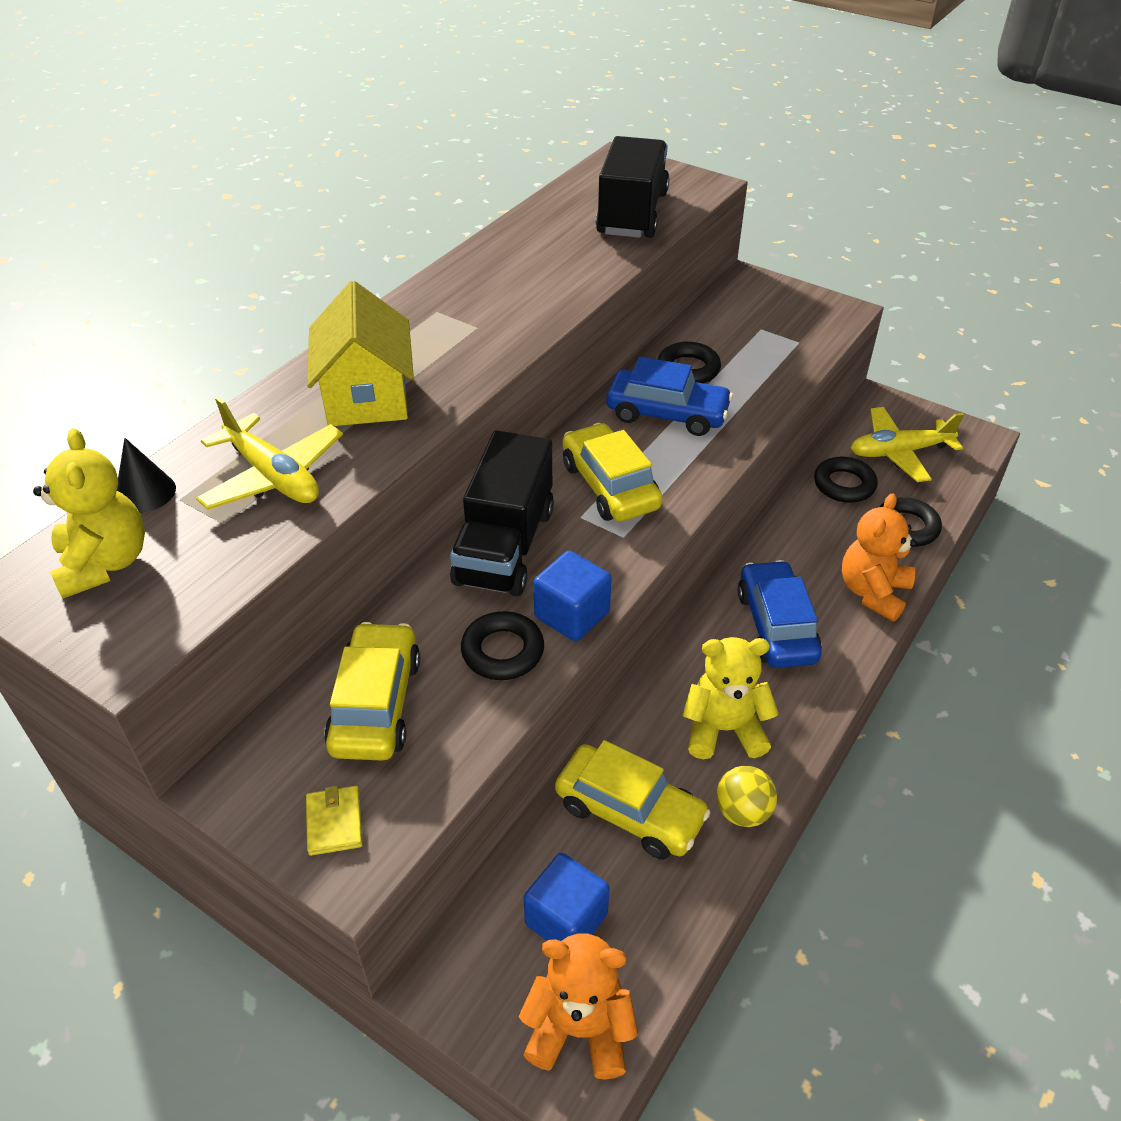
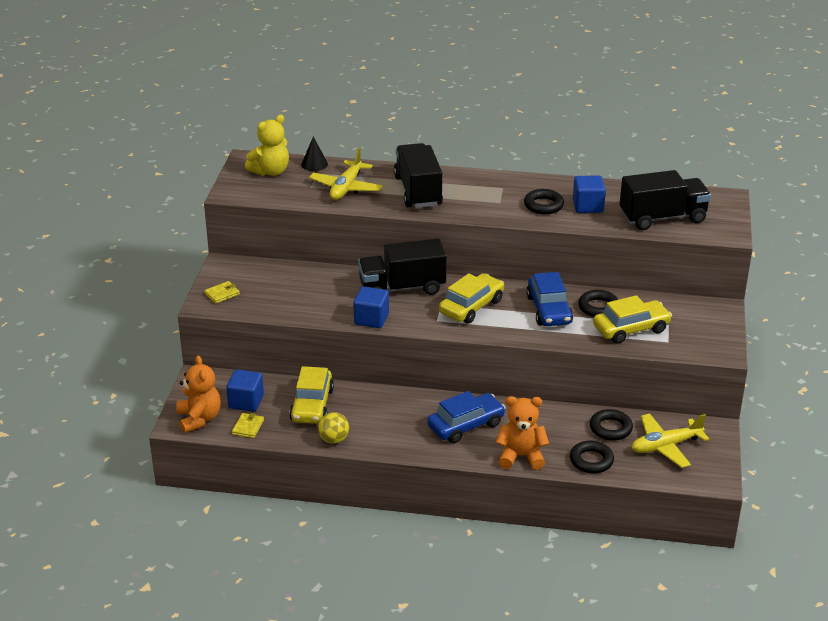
camera: 65 degrees right, 10 degrees down
(367, 396) = (418, 191): yellow house -> black truck
(376, 704) = (284, 284): yellow car -> yellow car (631, 329)
(502, 651) = (335, 307): black ring -> black ring (543, 205)
(555, 257) = (588, 206): none -> blue cube
(647, 942) = (248, 427): none -> yellow wallet
(723, 729) = (380, 422): yellow teddy bear -> none
(899, 452) = (665, 446): yellow plane -> yellow plane turned 75 degrees counterclockwise

